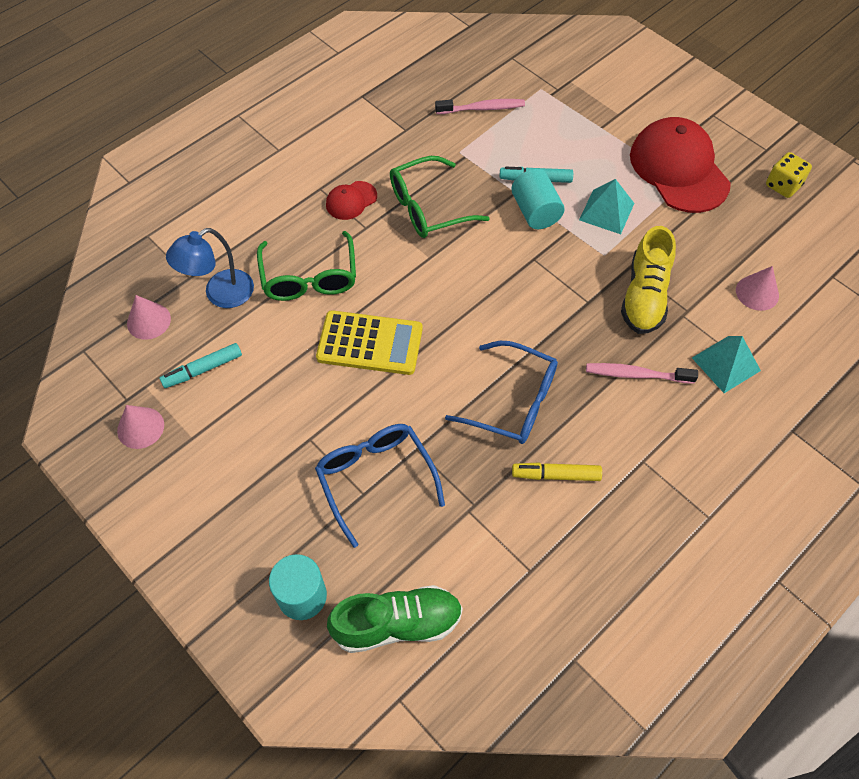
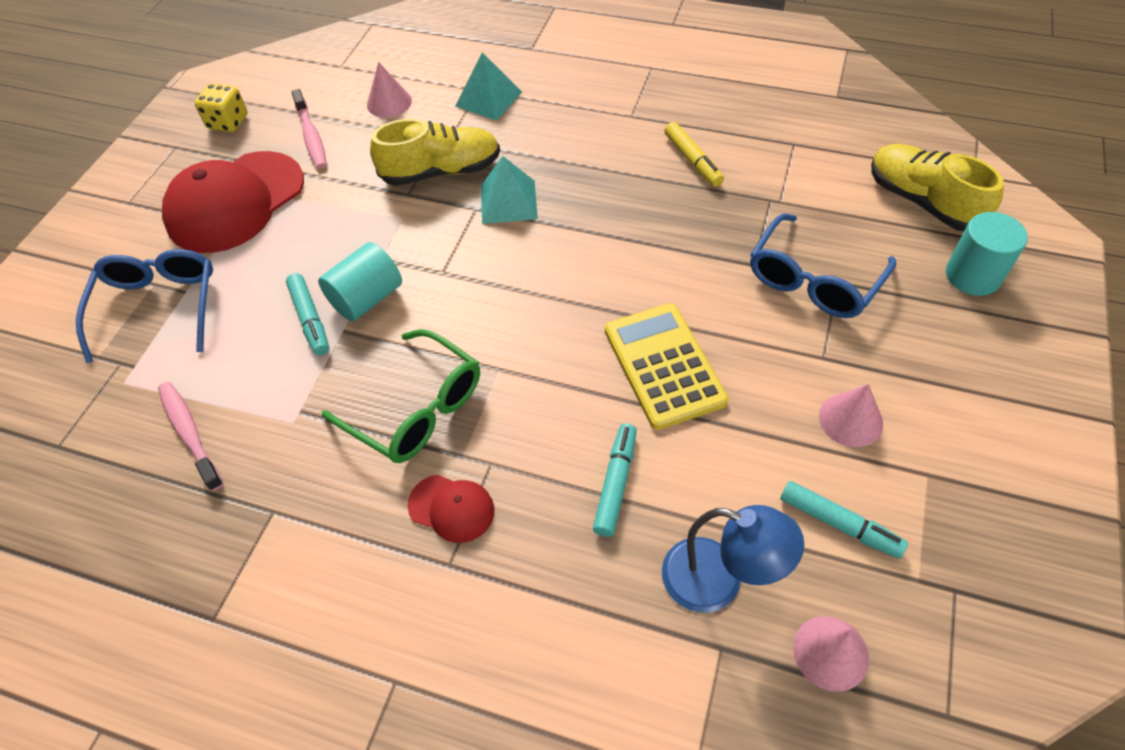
camera: 115 degrees left, 5 degrees down
(140, 427) = (971, 542): pink cone -> pink cone (850, 419)
(309, 278) = (615, 483): green glasses -> turquoise marker
(397, 624) = (922, 201): green shoe -> yellow shoe
(513, 402) = (640, 216): blue glasses -> blue glasses (159, 307)
(606, 211) = (333, 238): turquoise pyramid -> turquoise pyramid (508, 201)
(636, 374) = (542, 147): pink toothbrush -> pink toothbrush (311, 136)

